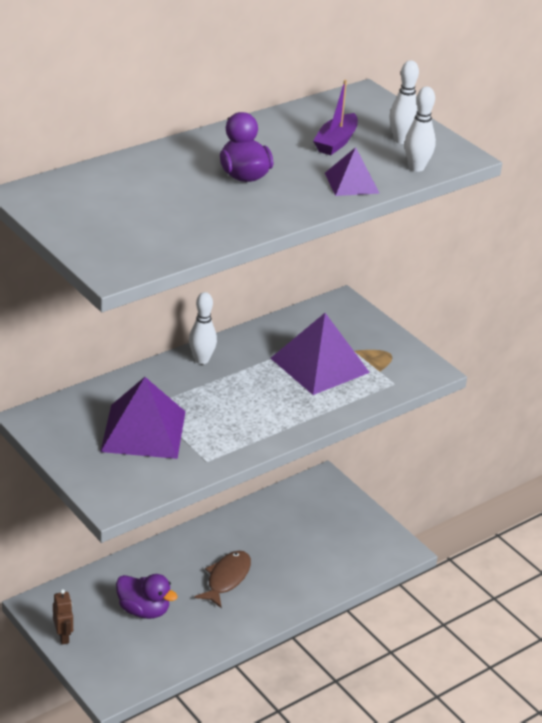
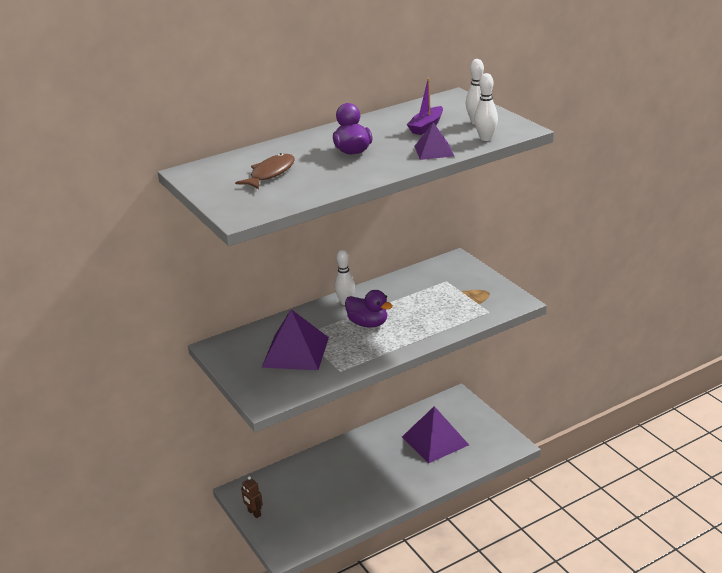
camera: 10 degrees right, 5 degrees down
(63, 636) = (254, 513): brown robot -> brown robot turned 150 degrees clockwise
(144, 610) = (315, 493): purple duck -> purple duck (368, 324)
(226, 579) = (379, 469): brown fish -> brown fish (270, 173)
(319, 365) = (433, 302): purple pyramid -> purple pyramid (435, 441)

